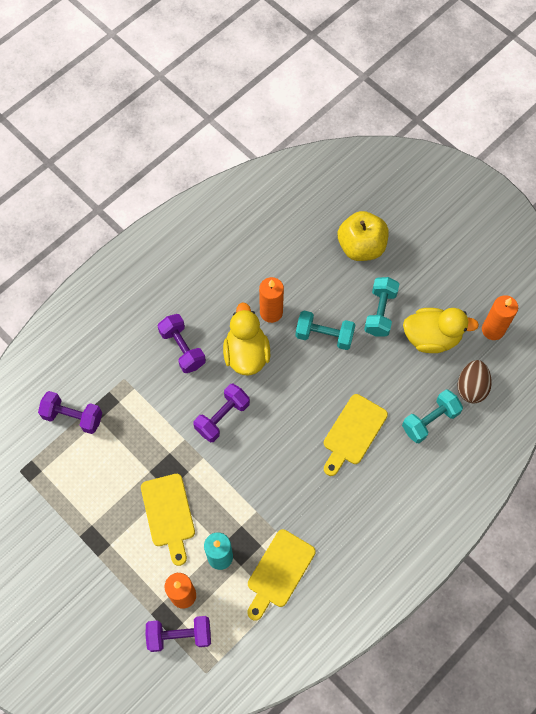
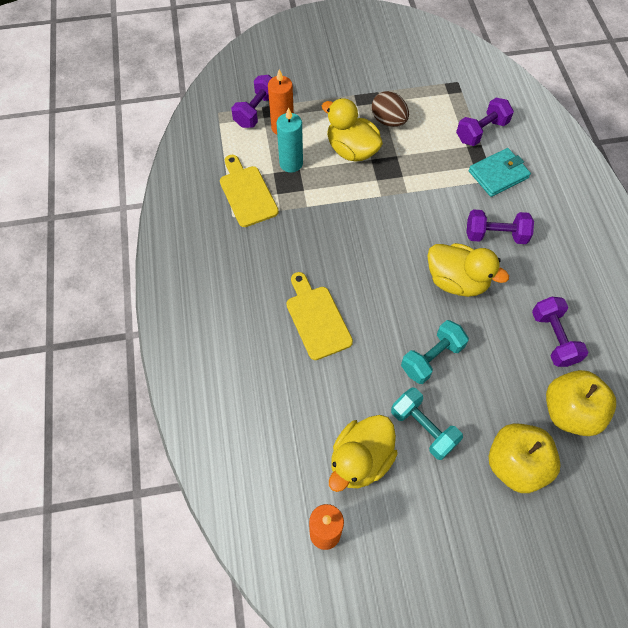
camera: 125 degrees right, 5 degrees down
(115, 378) = (498, 174): none -> turquoise wallet
(168, 514) = (351, 150): yellow cutting board -> yellow duck
(222, 417) = (407, 228): purple dumbbell -> purple dumbbell (553, 338)
(271, 312) = (488, 327): orange candle -> none
(299, 232) = (569, 412): none -> yellow apple
(430, 420) = (277, 393): turquoise dumbbell -> none
(471, 387) = (280, 458): brown egg -> brown egg (388, 121)

